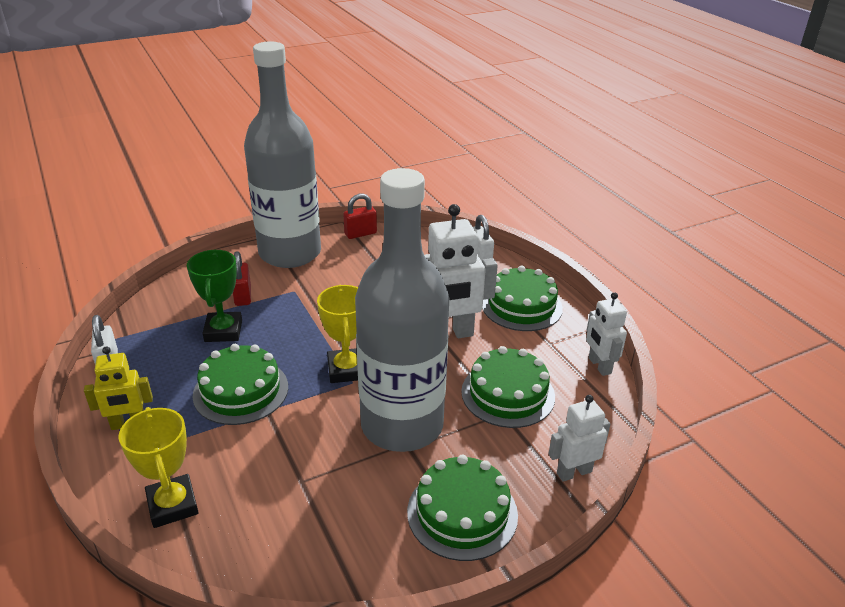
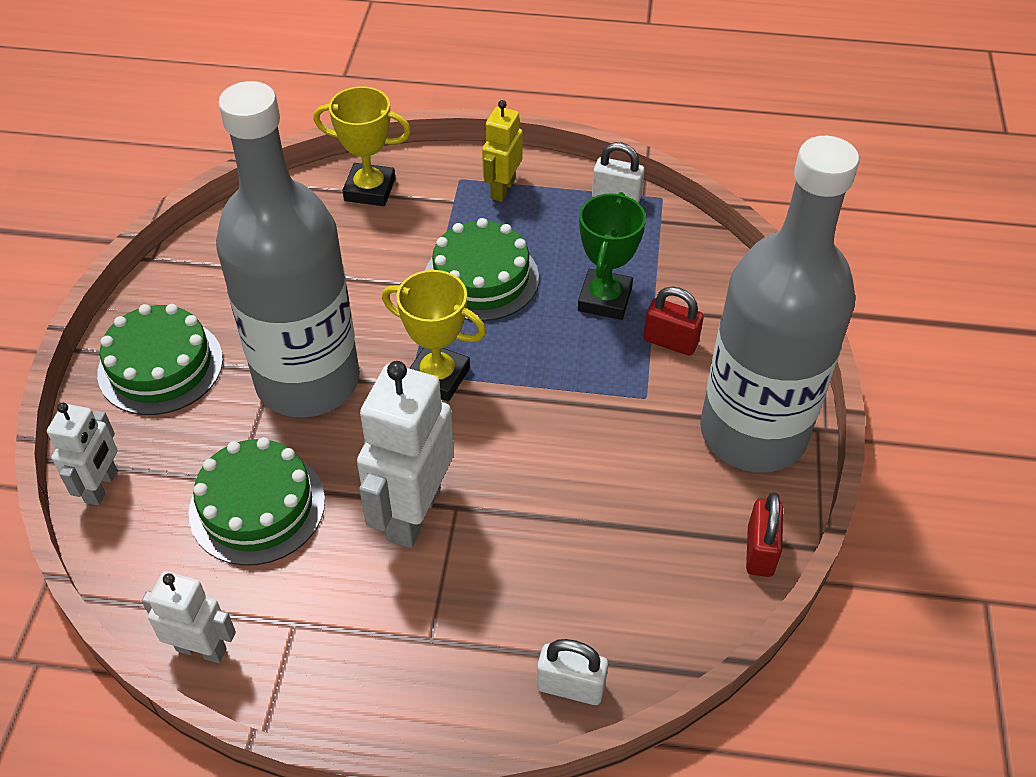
camera: 125 degrees right, 15 degrees up
(223, 331) = (604, 299): green trophy -> green trophy turned 75 degrees clockwise
(521, 306) = (398, 650): green cake -> none

